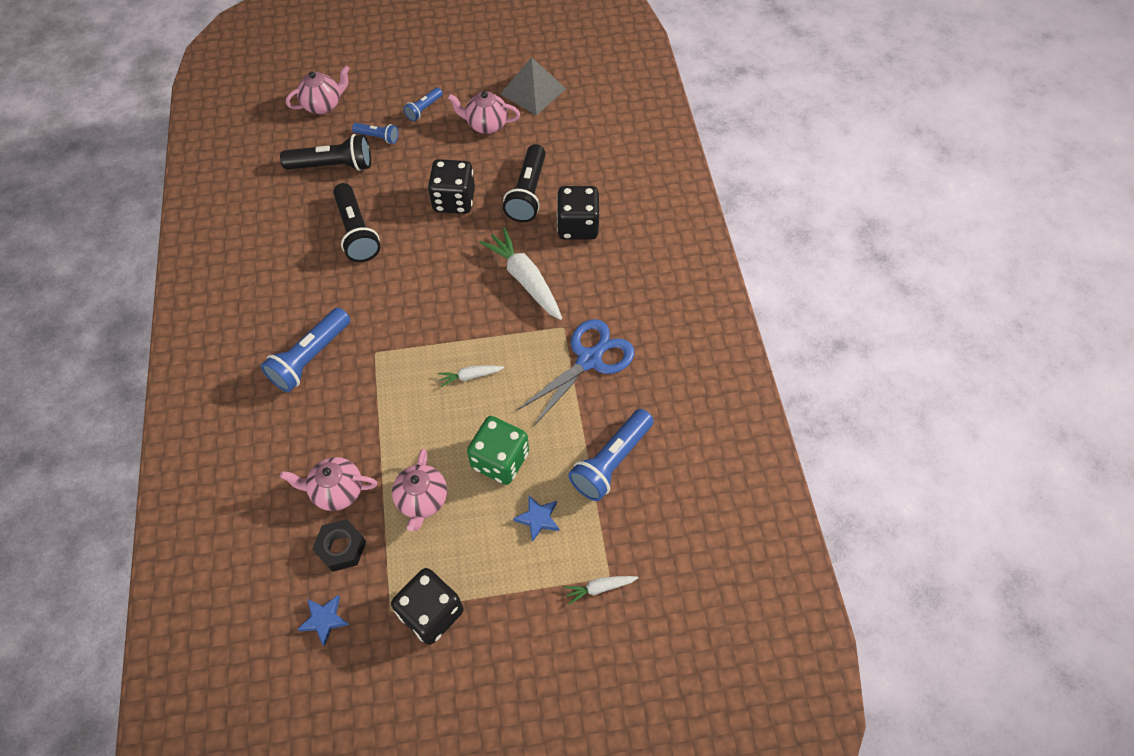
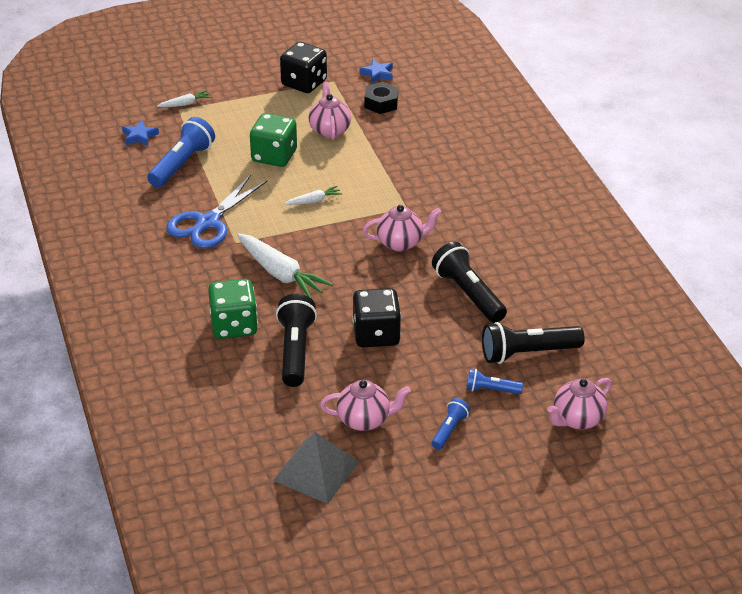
camera: 170 degrees right, 20 degrees down
(310, 358) = (462, 198): blue flashlight -> none
(337, 491) = (398, 128): pink teapot -> pink teapot (401, 243)
(538, 519) = (237, 130): blue star -> blue star (139, 136)
(577, 226) = (234, 325): black dice -> green dice

